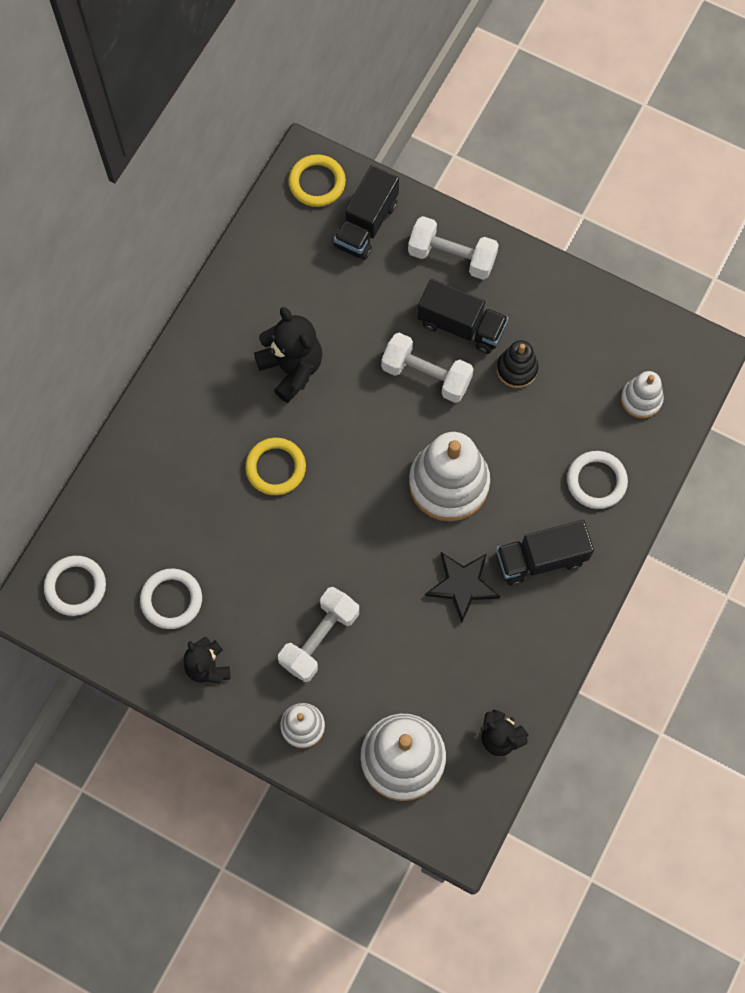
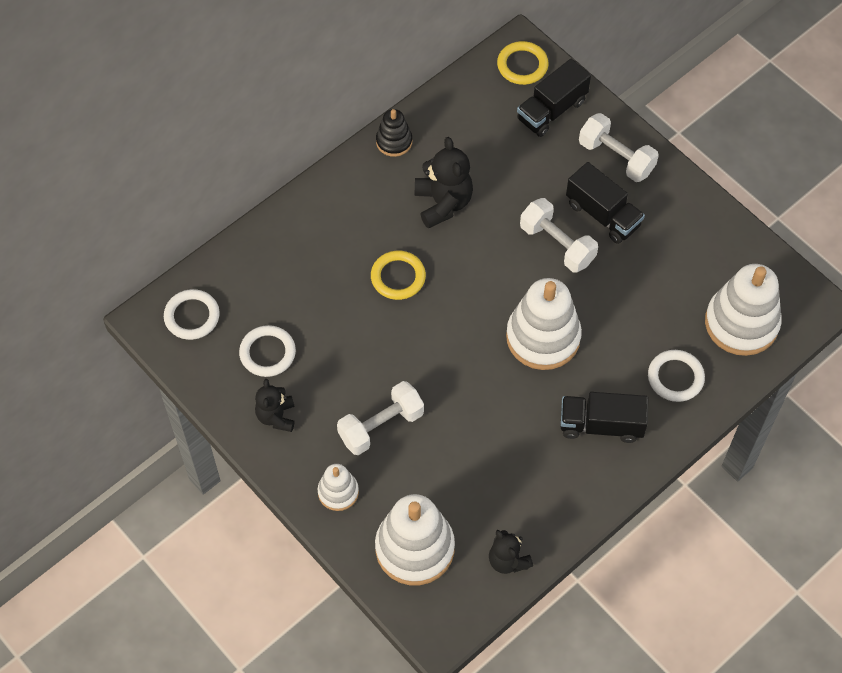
camera: 20 degrees right, 10 degrees down
(462, 585) = (523, 424): black star -> none
(516, 369) = (639, 264): black stacking toy -> black stacking toy (394, 141)
(641, 399) = (741, 323): white stacking toy -> white stacking toy, size x1.91

